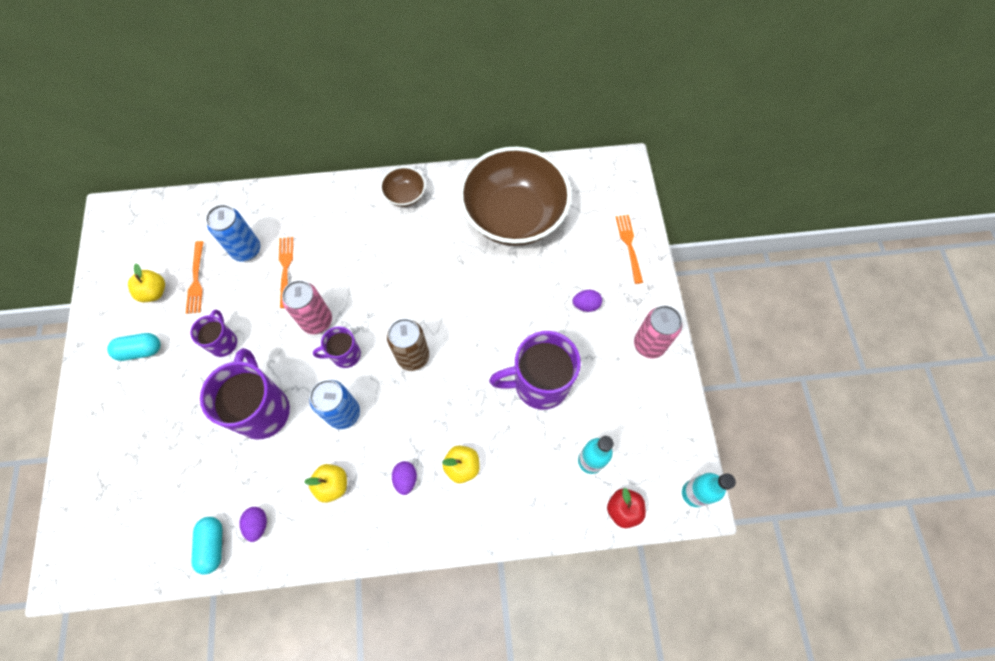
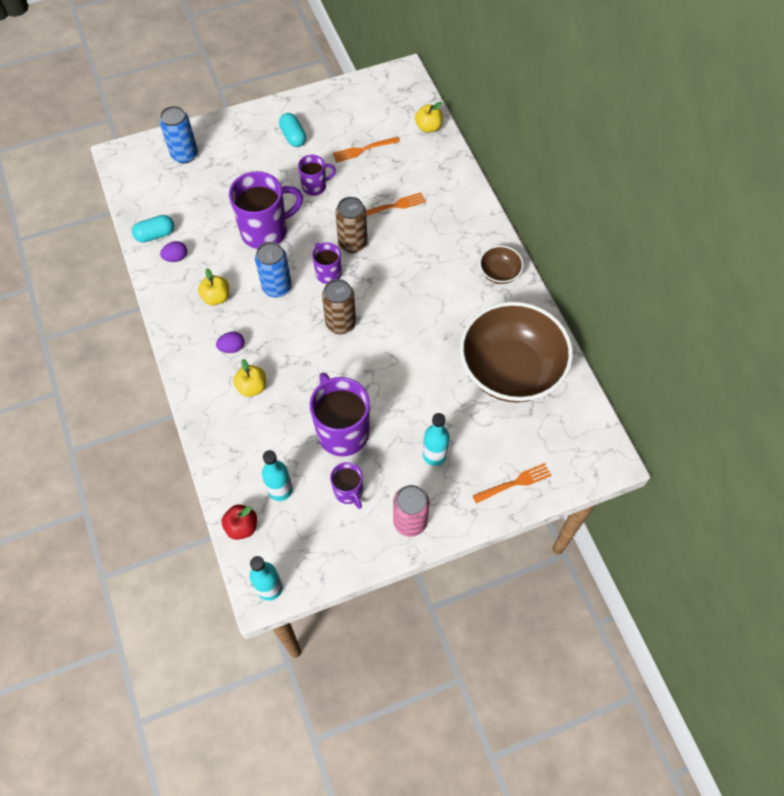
camera: 75 degrees right, 5 degrees down
(154, 292) = (344, 127): yellow apple -> yellow apple (428, 127)
(246, 250) = (402, 173): blue can -> blue can (184, 155)
(317, 321) = (352, 243): pink can -> brown can
(586, 305) = (434, 455): purple egg -> turquoise bottle
(607, 393) = (348, 492): none -> purple mug

